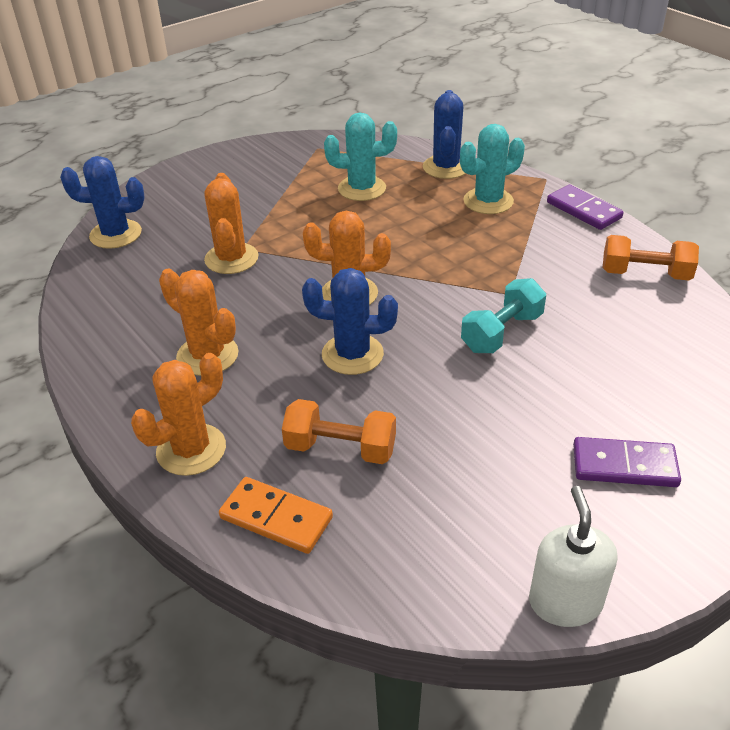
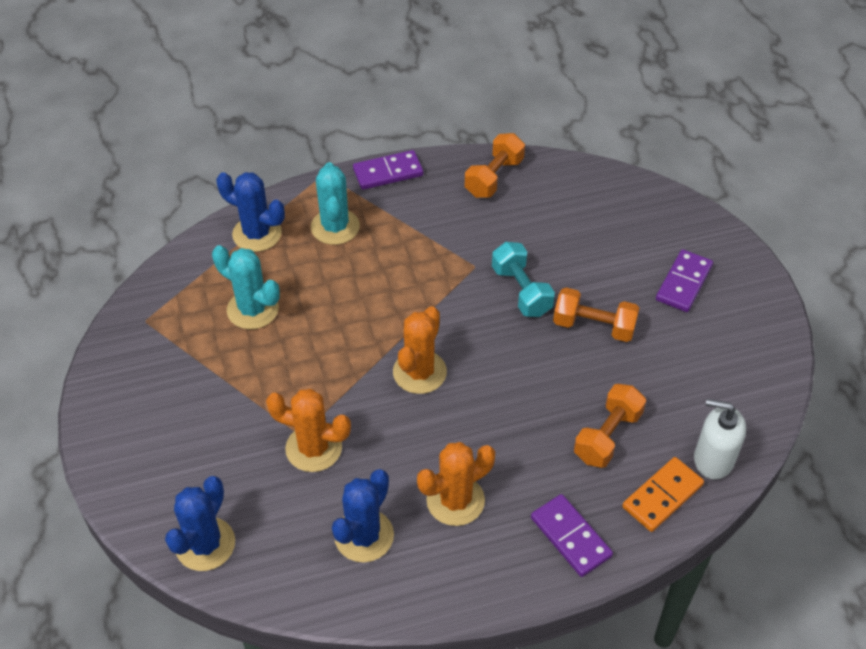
camera: 70 degrees left, 10 degrees up
(191, 450) = (570, 537): orange cactus -> purple domino
(352, 354) = (503, 395): blue cactus -> blue cactus (364, 536)
(362, 188) = (252, 309): turquoise cactus -> turquoise cactus turned 75 degrees counterclockwise
(492, 400) = (593, 326): none -> orange dumbbell
(565, 602) = (780, 361): white soap dispenser -> white soap dispenser (713, 459)

